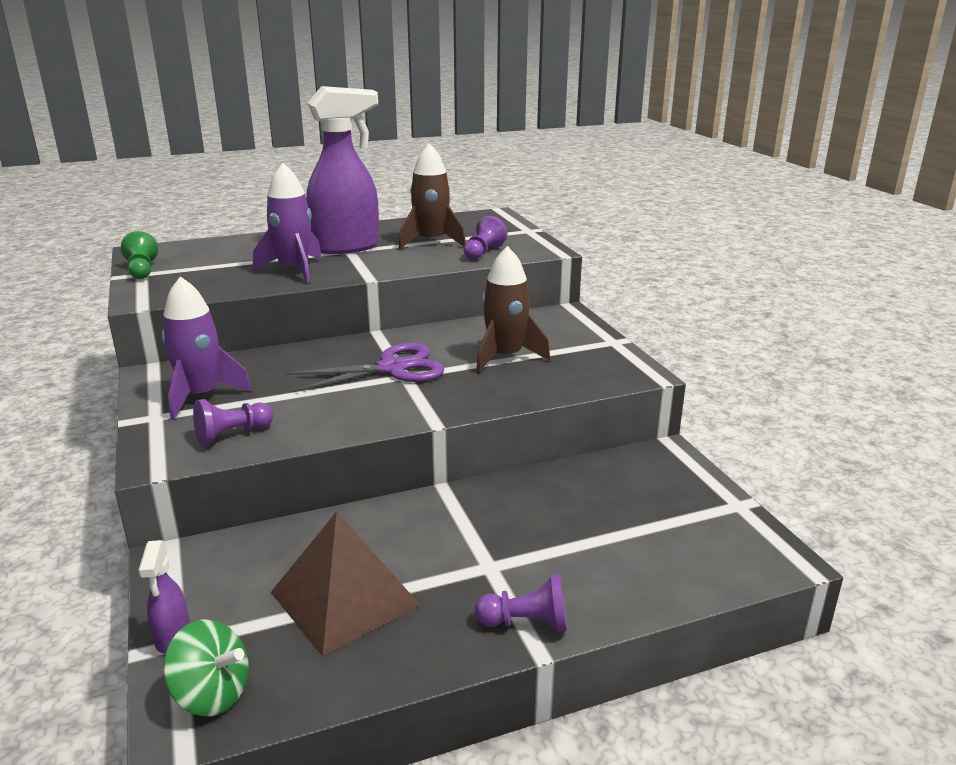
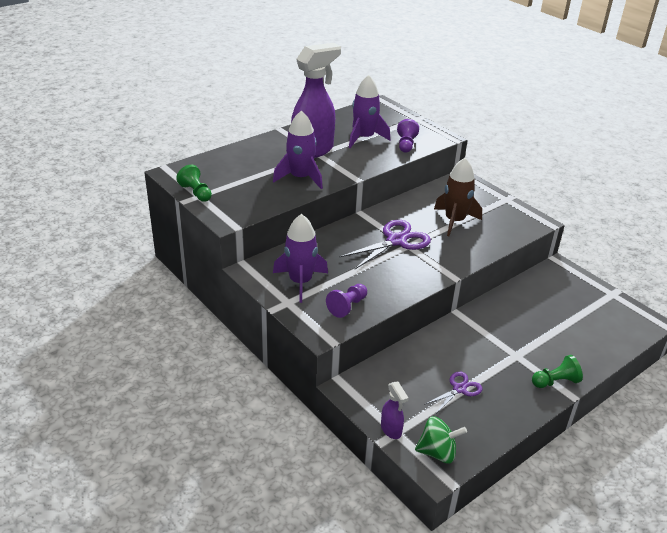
camera: 20 degrees left, 10 degrees up
(345, 598) = (459, 389): brown pyramid -> purple scissors
(431, 242) = (364, 138): brown rocket -> purple rocket
(526, 622) = (555, 382): purple pawn -> green pawn

